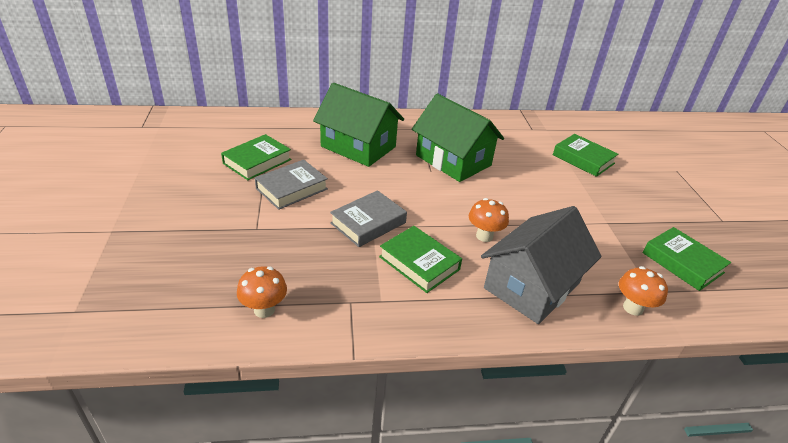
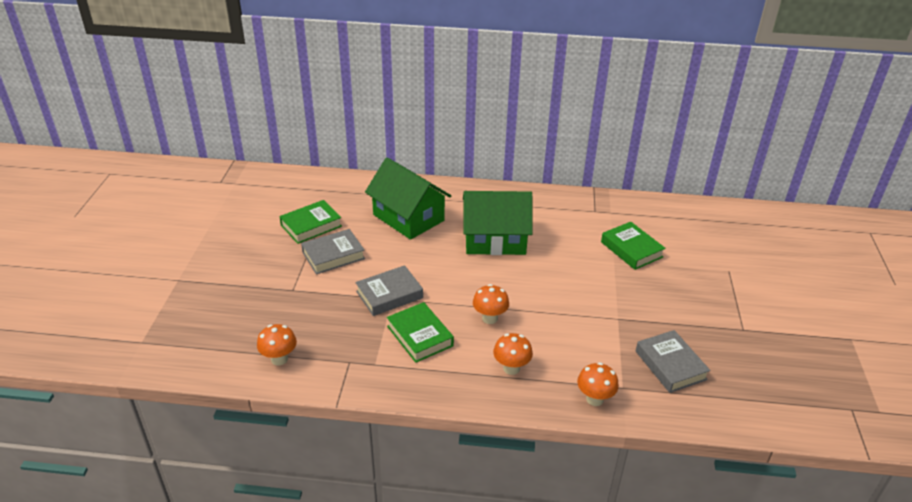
camera: 15 degrees right, 0 degrees up
(453, 160) = (495, 240): green house -> green house turned 60 degrees counterclockwise
(532, 286) = (511, 368): grey house -> orange mushroom
(682, 263) = (670, 365): green book -> grey book

